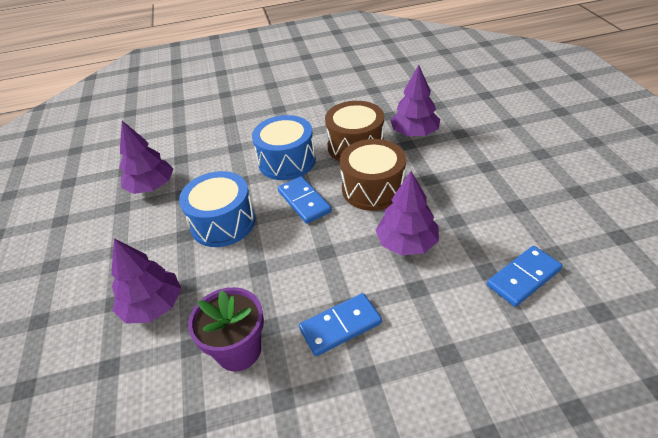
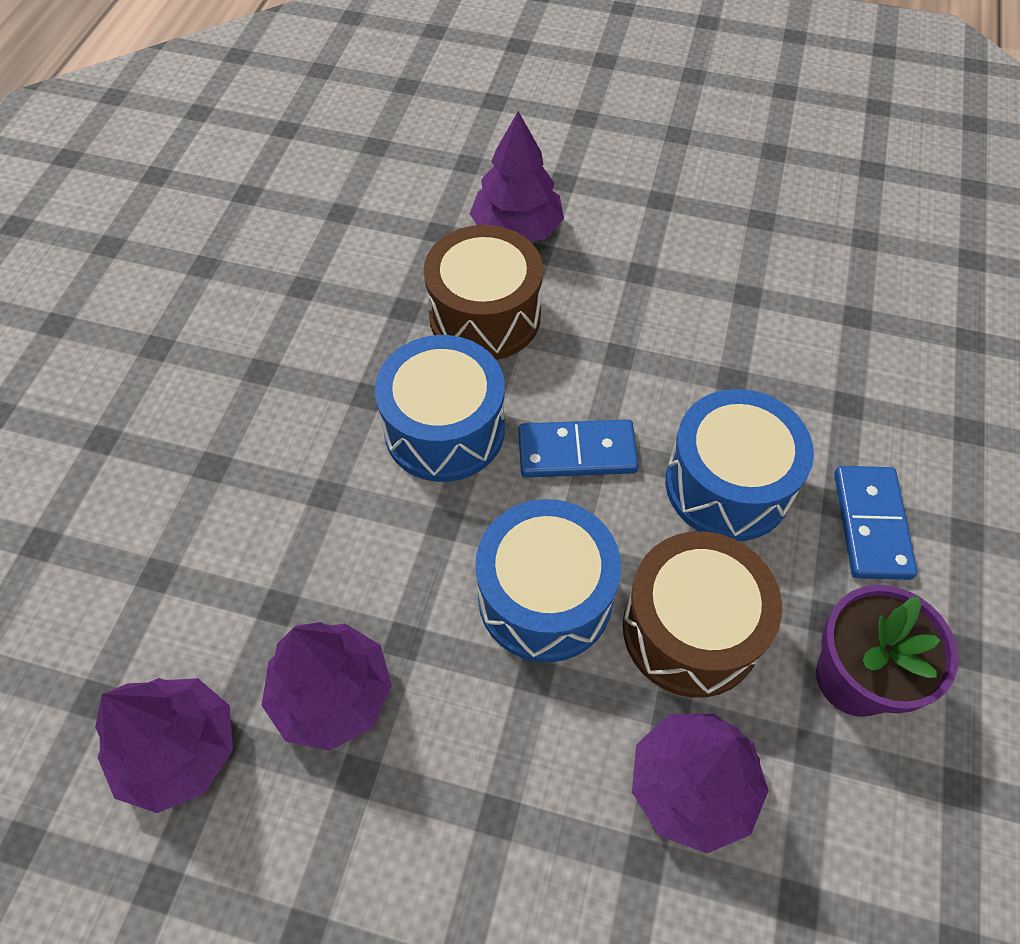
camera: 65 degrees left, 15 degrees up
(323, 258) = (727, 484): none -> blue drum
(373, 188) = (613, 348): brown drum -> brown drum (691, 630)
(406, 243) = (758, 370): purple tree -> purple tree (178, 750)
(523, 278) = (889, 290): blue domino -> none

